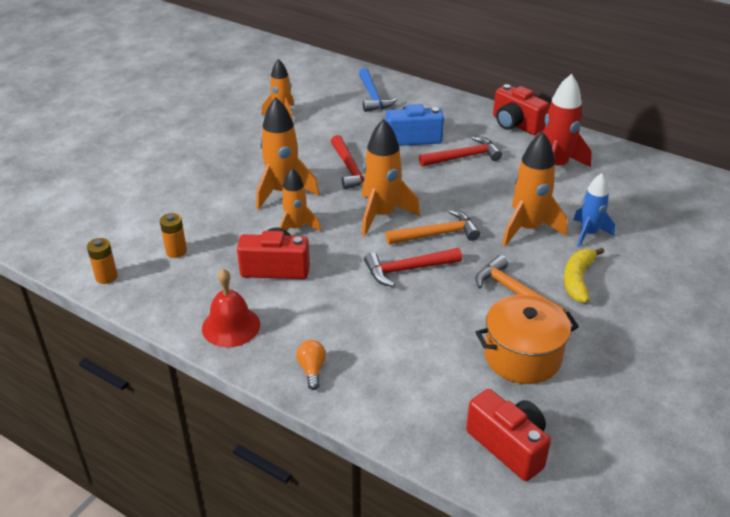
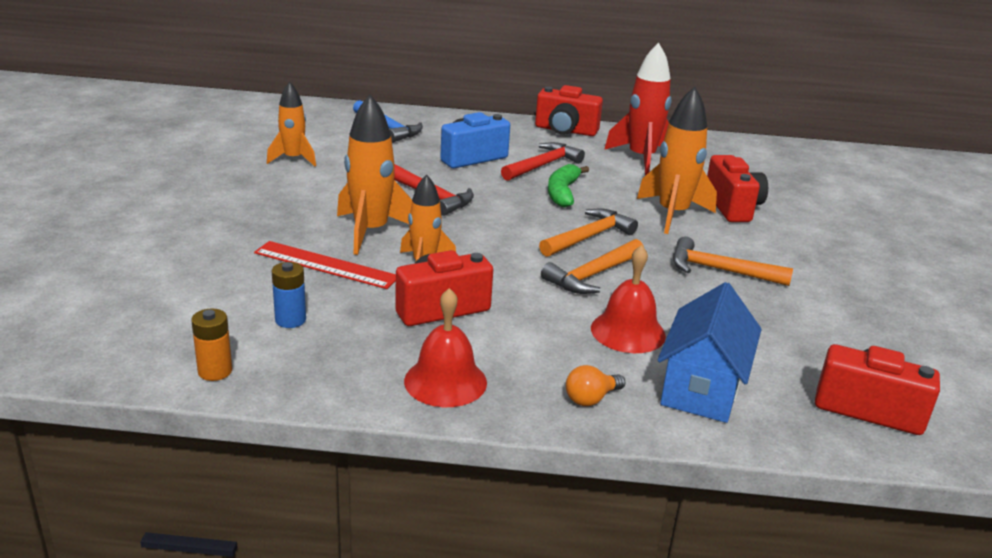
camera: 30 degrees left, 10 degrees down
(176, 251) = (290, 320): orange battery -> blue battery
(231, 213) = (326, 265): none -> red ruler
(312, 369) = (591, 399): orange light bulb -> orange light bulb turned 90 degrees counterclockwise
(382, 215) = (511, 231): orange rocket -> none
(388, 325) = (628, 331): none -> red bell
(397, 387) = (701, 388): none -> blue house
(407, 269) = (592, 275): red hammer -> orange hammer
(455, 187) = (563, 193): none -> green banana
(522, 356) = (790, 324): orange pot -> none
(578, 279) = (766, 246): yellow banana -> none
(588, 234) = (732, 207): blue rocket -> red camera

